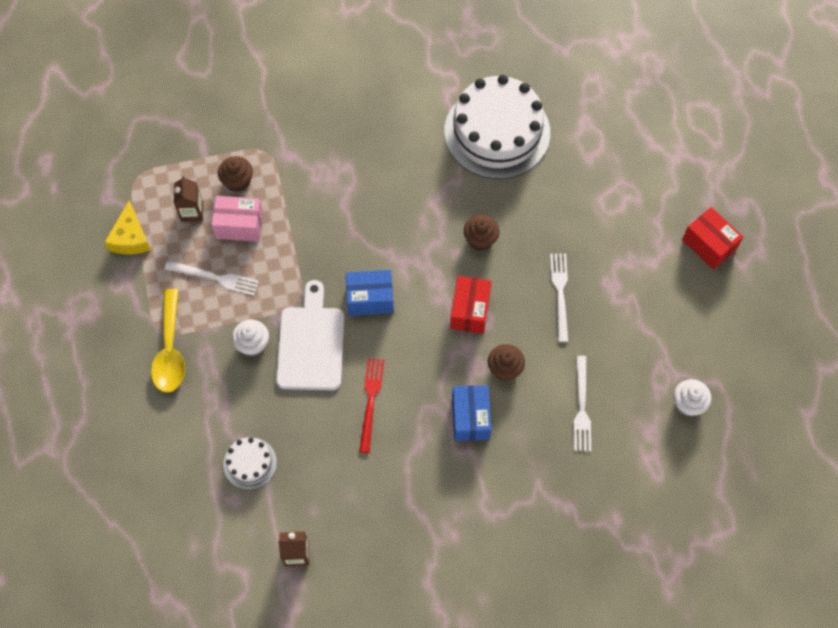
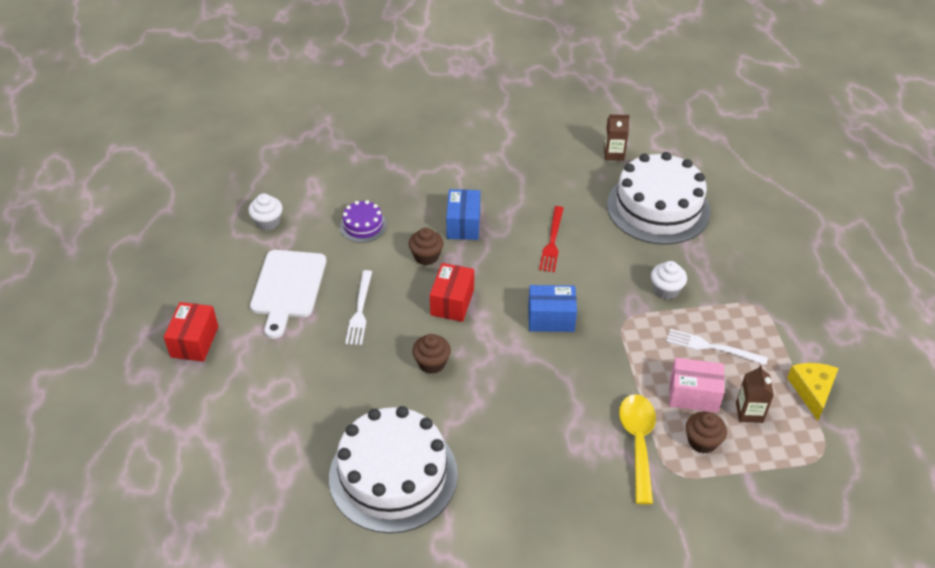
camera: 175 degrees left, 20 degrees down
(170, 350) = (745, 290): yellow spoon -> yellow spoon (638, 442)
(250, 463) = (658, 208): white cake -> white cake, size x2.21
(311, 343) = (609, 286): white cutting board -> white cutting board (288, 287)
(581, 407) = (363, 225): white fork -> purple cake
(709, 245) = (194, 341): red box -> red box turned 45 degrees clockwise

